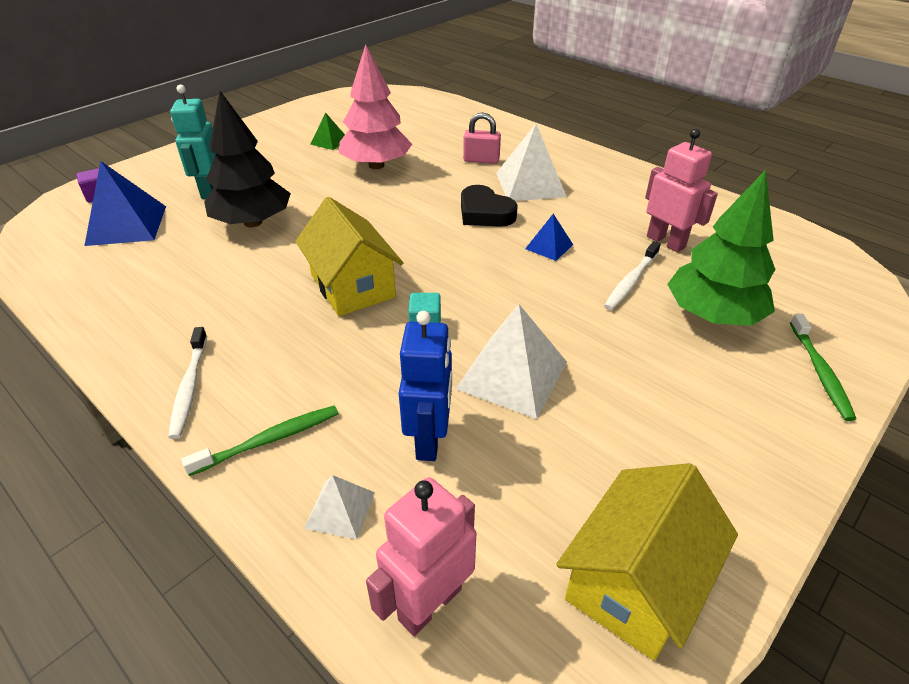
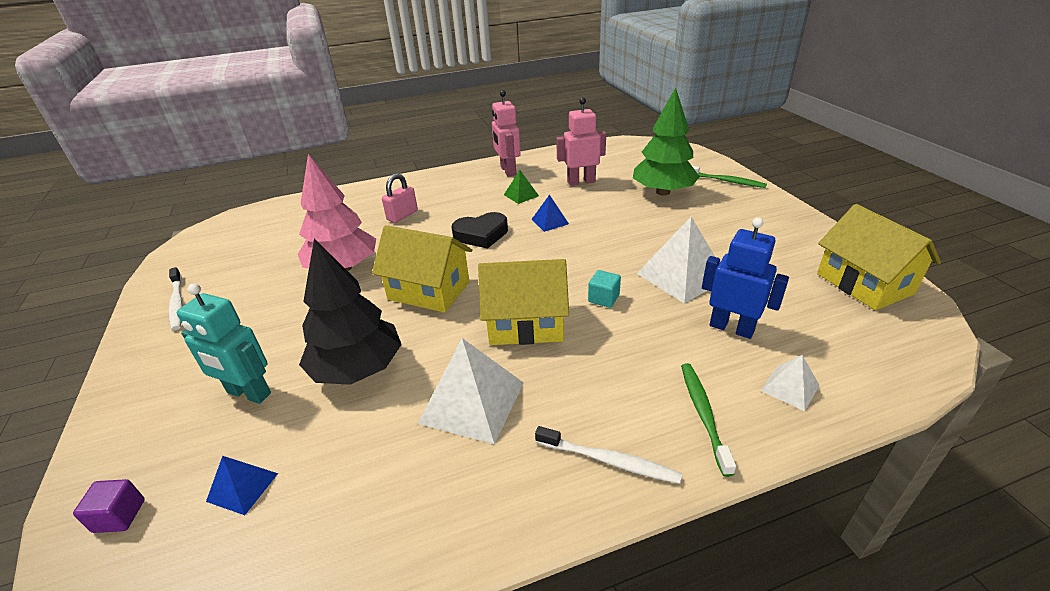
camera: 60 degrees left, 5 degrees down
(126, 225) = (242, 487): blue pyramid -> blue pyramid, size x0.53
(329, 141) = (258, 285): green pyramid -> green pyramid (521, 195)
(371, 217) = (429, 291): none -> yellow house
(429, 604) = (876, 364): pink robot -> pink robot (508, 171)
(530, 184) = (463, 205): white pyramid -> white pyramid (472, 402)
(631, 281) = (612, 205): white toothbrush -> white toothbrush (177, 303)

